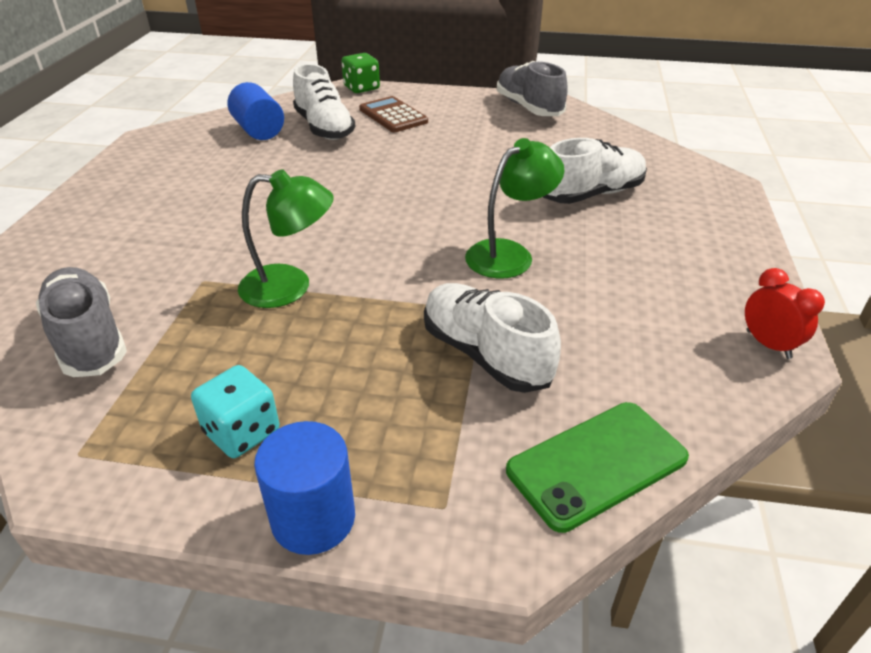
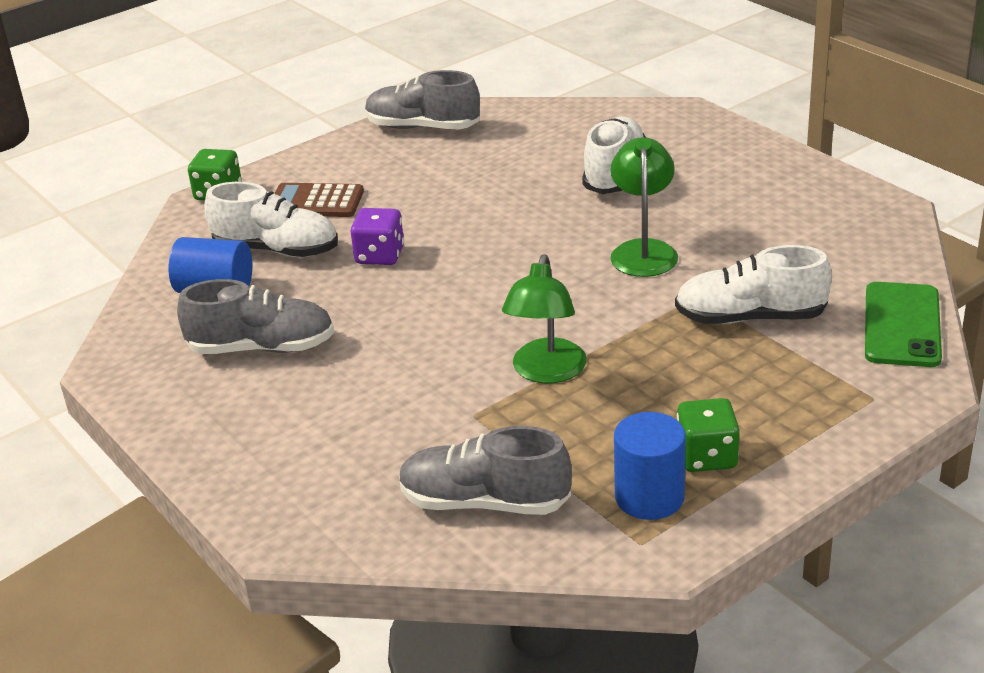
camera: 45 degrees left, 5 degrees down
(211, 170) = (262, 348): none -> grey shoe
(242, 432) = (707, 456): turquoise dice -> green dice
(290, 287) = (546, 372): green lamp -> green lamp turned 150 degrees clockwise
(313, 518) = (827, 454): blue cylinder -> blue cylinder (649, 497)
(361, 160) = (380, 255): none -> purple dice
(768, 344) = (876, 206): red clock -> none

